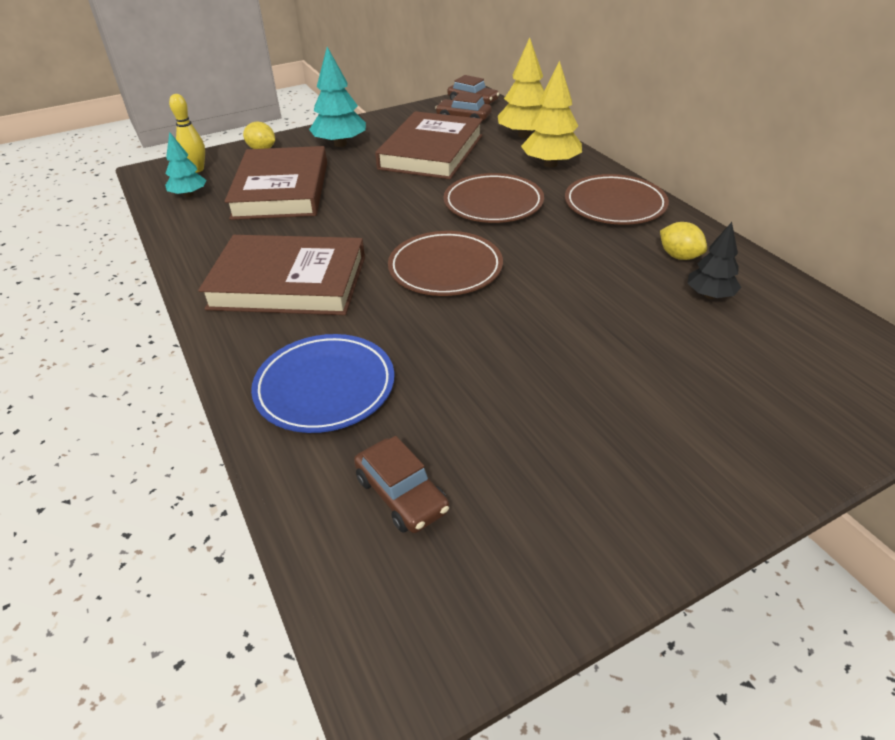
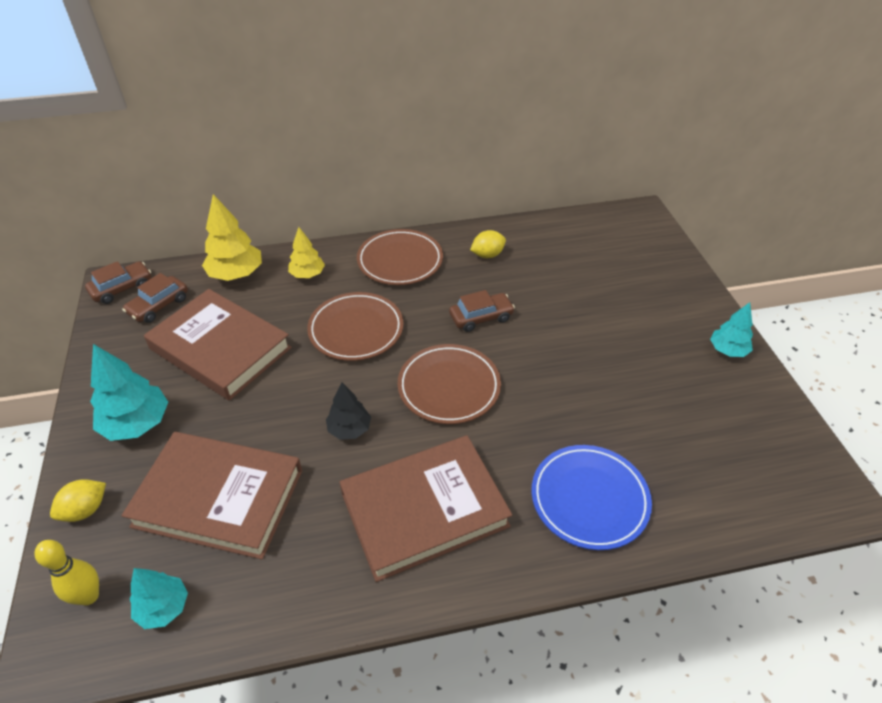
camera: 75 degrees left, 5 degrees up
(288, 283) = (424, 510): brown book -> brown book turned 45 degrees clockwise
(401, 494) = (707, 468): brown car -> brown car (481, 317)
(550, 164) = (307, 274): yellow tree -> yellow tree, size x0.63
(661, 513) = (727, 350): none -> turquoise tree
(710, 295) = (538, 259): black tree -> black tree (349, 429)

